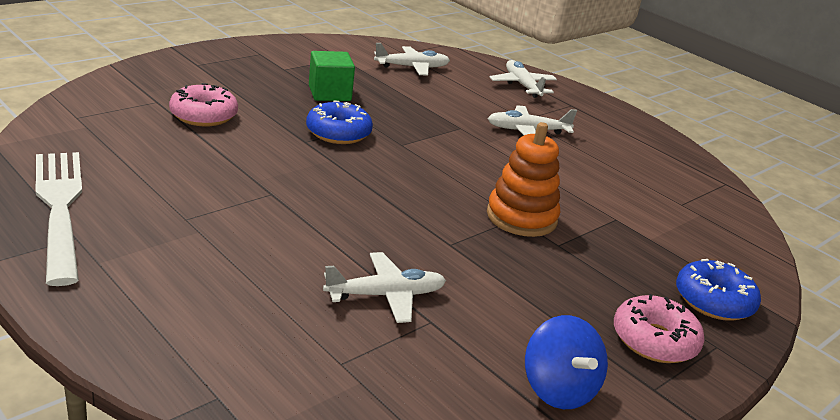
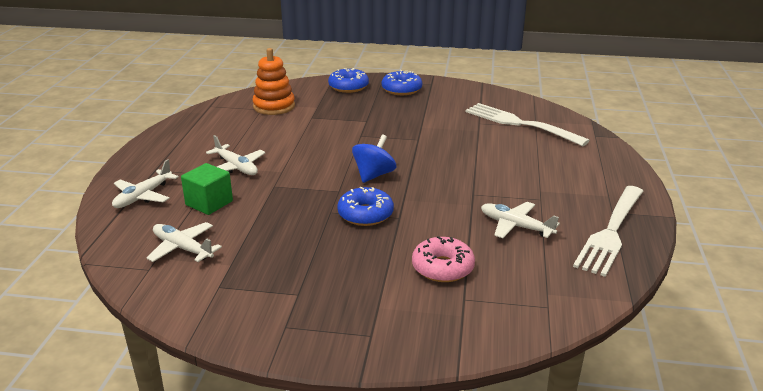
camera: 125 degrees left, 0 degrees up
(329, 93) = (308, 250): green cube -> green cube (209, 203)
(370, 356) = (521, 124): none -> white fork
(385, 295) = (484, 135): white plane -> white plane (516, 226)
(521, 217) = (357, 134): orange stacking toy -> orange stacking toy (274, 106)
(558, 389) = (465, 95): blue spinning top -> blue spinning top (374, 175)
(654, 340) = (401, 89): pink donut -> blue donut

